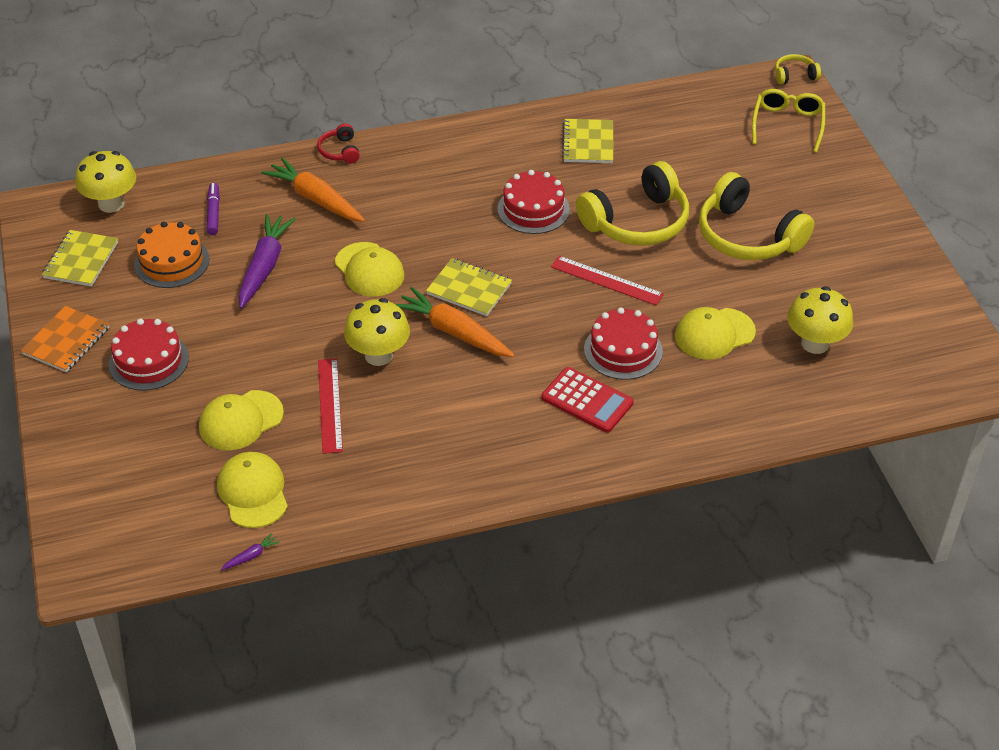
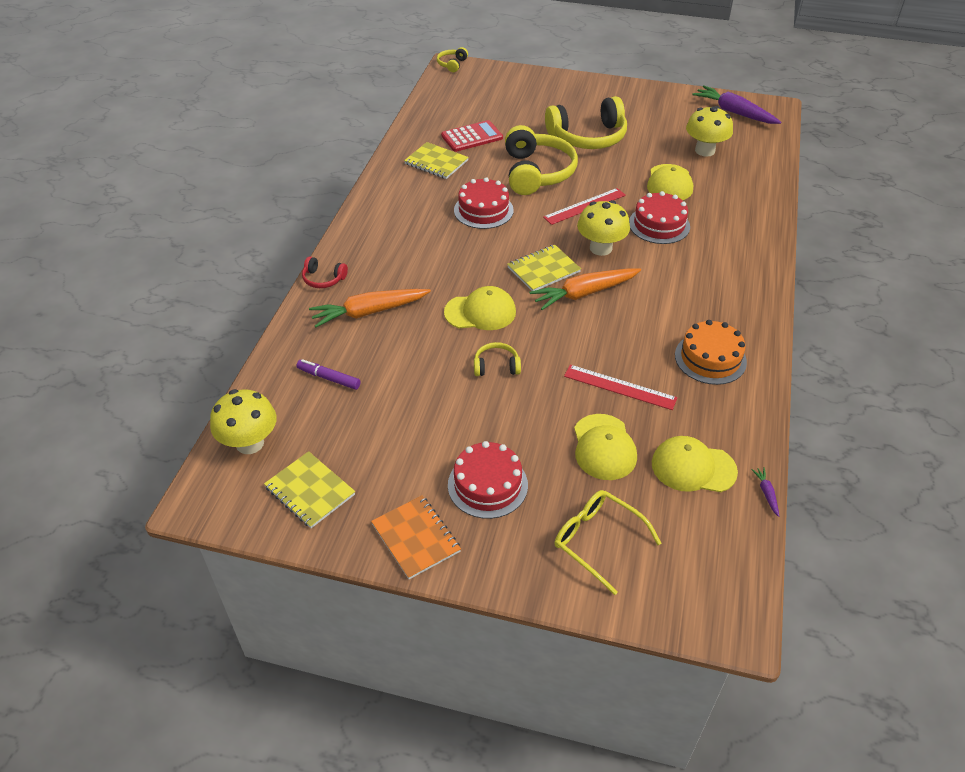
camera: 60 degrees left, 0 degrees up
(171, 262) = (369, 426): orange cake -> orange cake (710, 358)
(264, 267) = (426, 370): purple carrot -> purple carrot (734, 112)
(301, 310) = (496, 366): none -> yellow headphones
(378, 355) = (581, 341): yellow mushroom -> yellow mushroom (600, 248)
(587, 401) = (698, 258): red calculator -> red calculator (472, 137)
(787, 124) = (496, 84): yellow glasses -> yellow glasses (597, 540)

